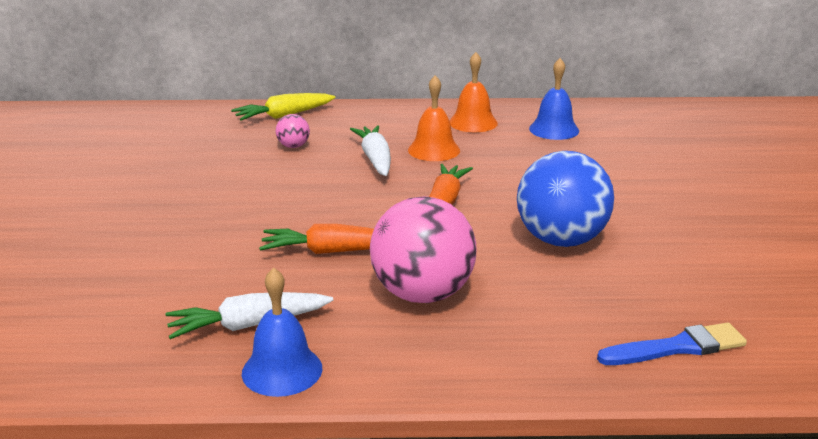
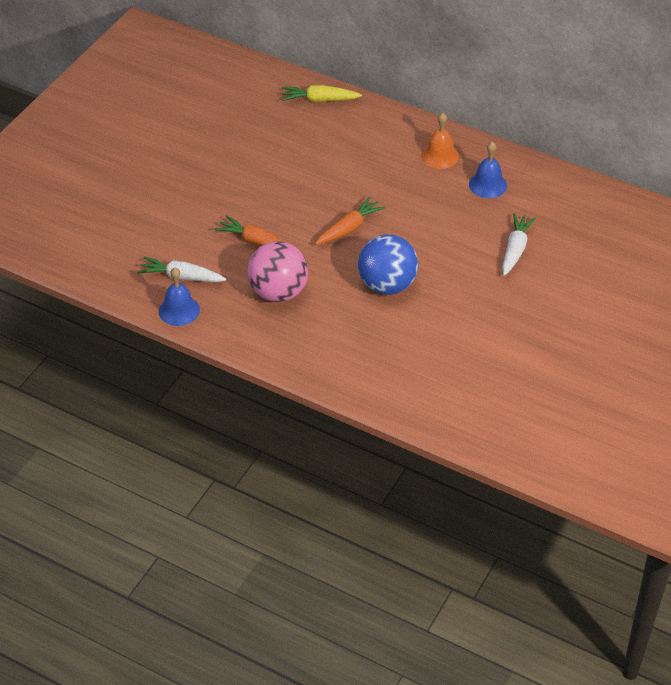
camera: 30 degrees right, 20 degrees up
(293, 146) = (302, 137): pink ball -> none
(375, 159) = (343, 170): white carrot -> white carrot (515, 249)
(434, 150) = (387, 176): orange bell -> none
(677, 347) = (370, 377): blue brush -> none

